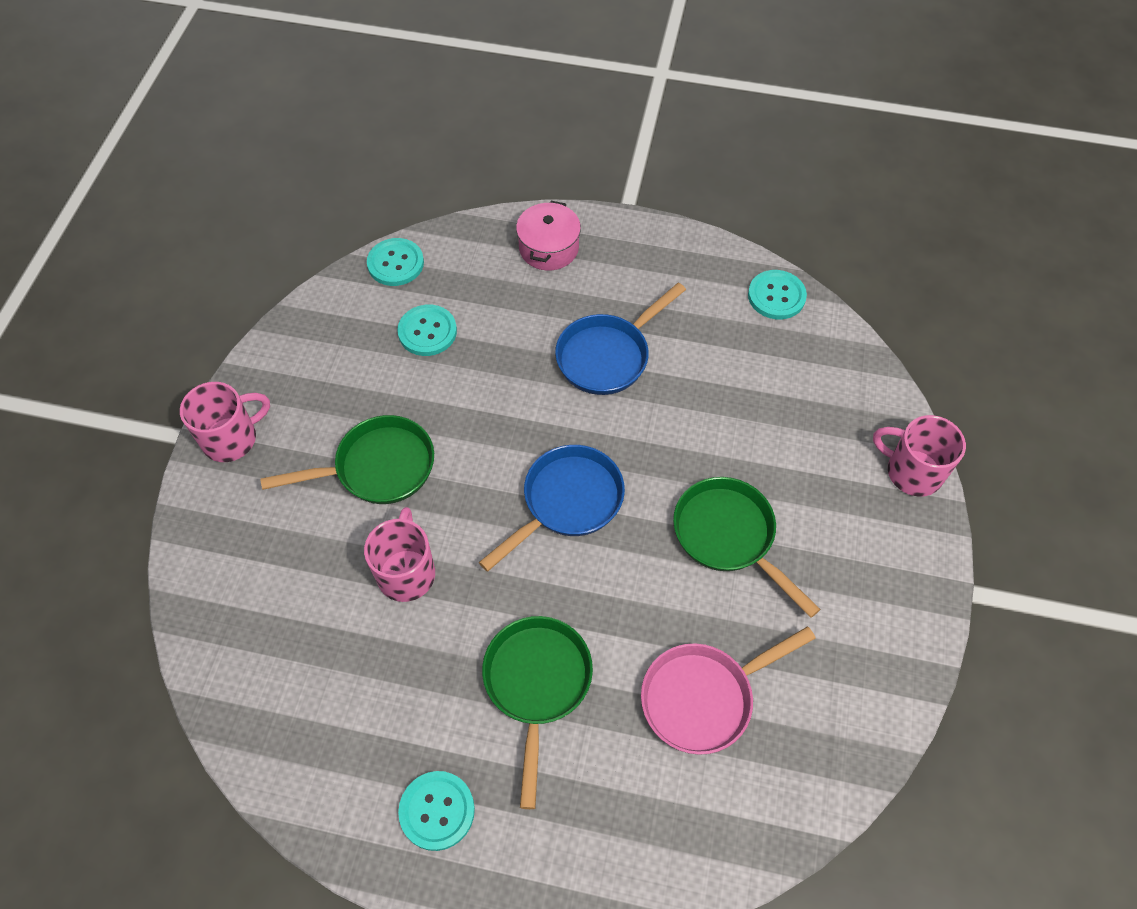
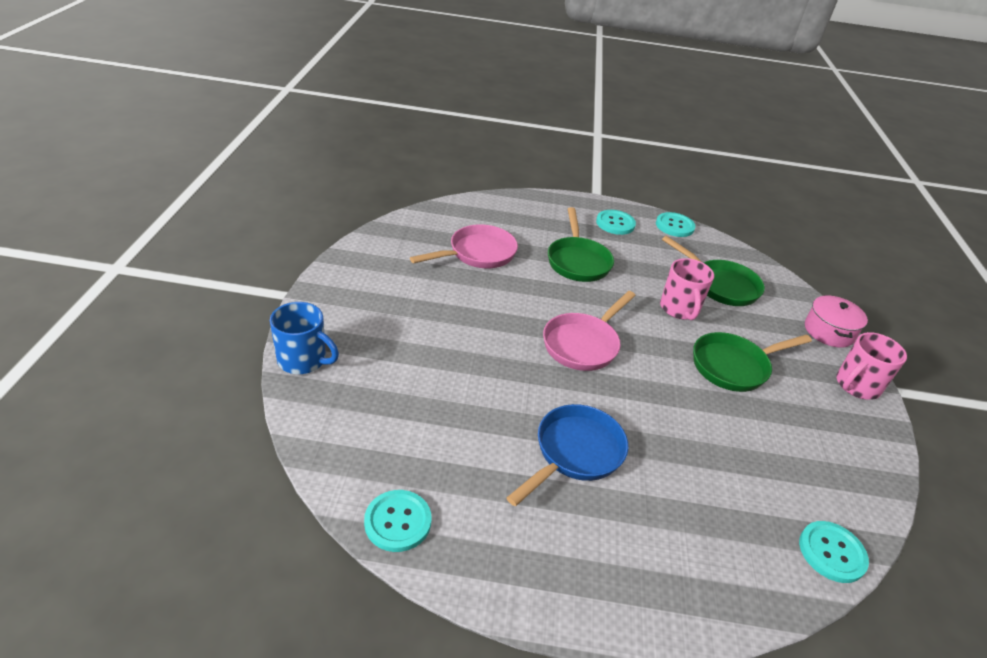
camera: 170 degrees right, 20 degrees down
(427, 332) = (755, 474): turquoise button -> turquoise button (674, 226)
(548, 248) = (671, 580): pink pot -> pink pot (829, 331)
(567, 502) = (583, 344): blue pan -> pink pan
(729, 536) = (460, 323): green pan -> green pan (720, 285)
(912, 472) = (303, 360): pink mug -> blue mug

